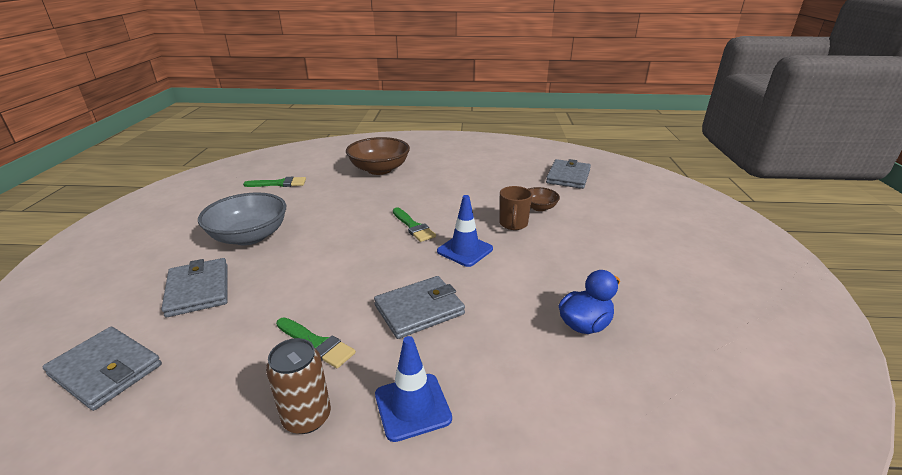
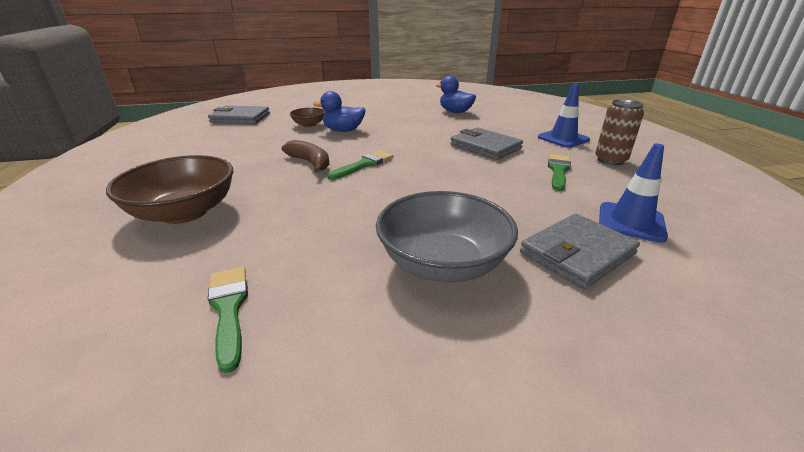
camera: 105 degrees left, 0 degrees up
(106, 370) = (721, 253): grey wallet -> none
(432, 205) = (310, 163): none -> brown banana
(465, 250) = (396, 142): blue traffic cone -> blue traffic cone (631, 222)
(513, 224) = (343, 130): brown mug -> blue duck

